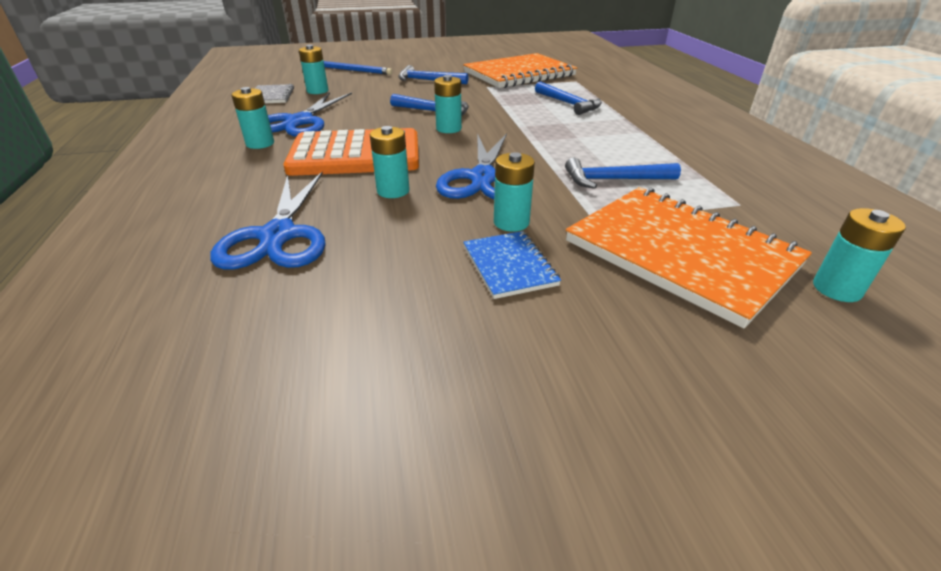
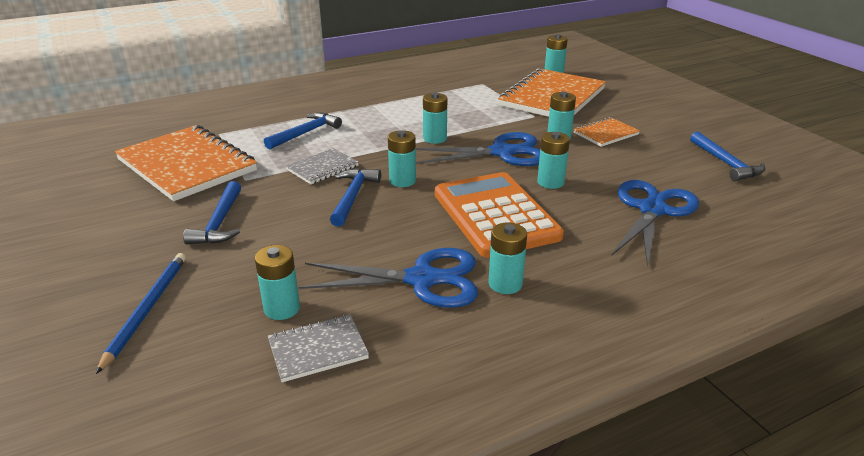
camera: 105 degrees left, 5 degrees down
(278, 236) = (652, 210): blue scissors -> blue scissors turned 45 degrees counterclockwise
(492, 106) = (322, 168): none -> grey notebook
(509, 266) = (606, 134): blue notebook -> orange notebook
(536, 150) = (435, 138): none -> turquoise battery
(613, 180) = (473, 112): blue hammer -> blue hammer (726, 163)

